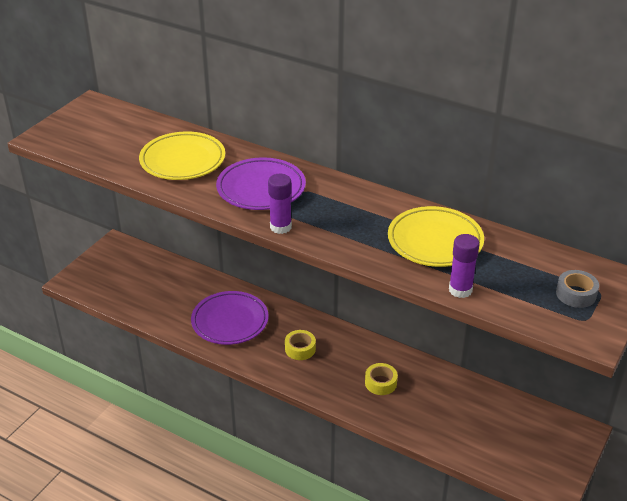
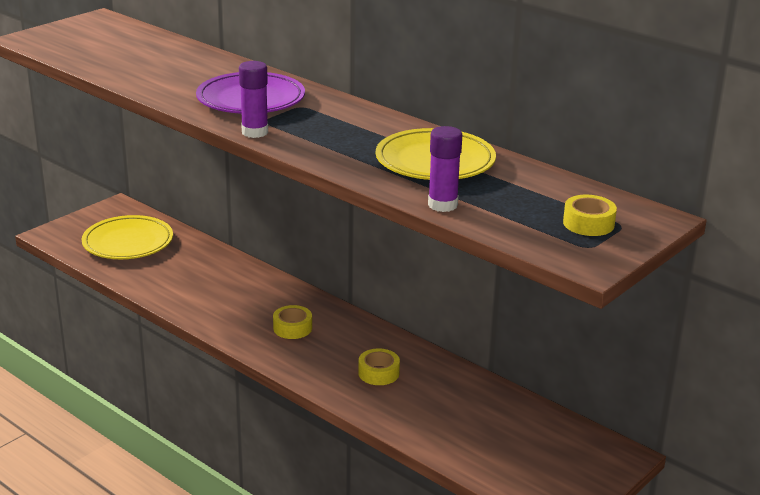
camera: 10 degrees right, 10 degrees down
(182, 160) = (174, 70): yellow plate -> yellow plate (128, 243)
(230, 321) = (219, 292): purple plate -> none
(576, 294) = (588, 223): grey tape -> yellow tape

